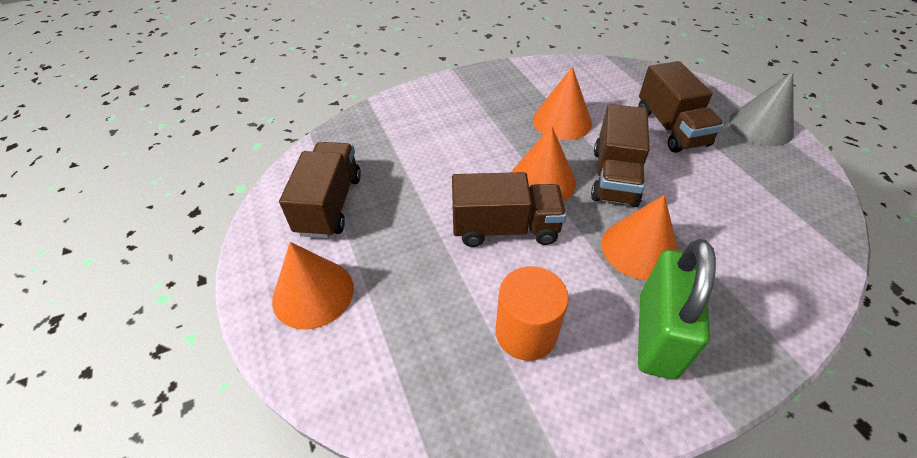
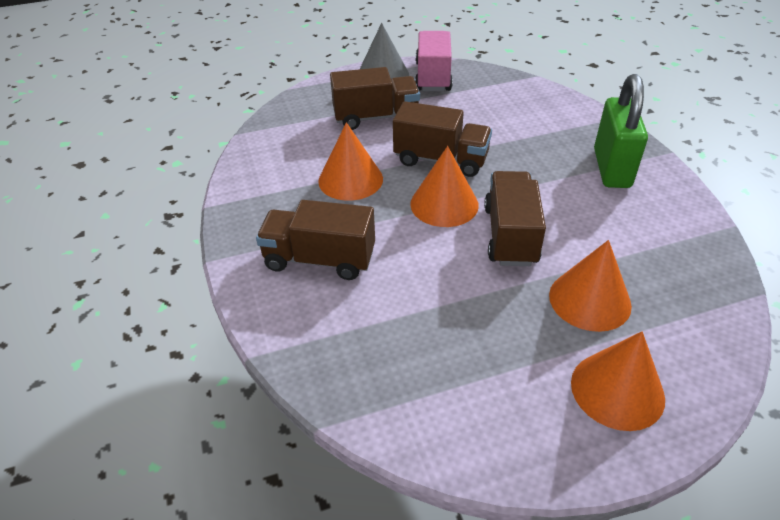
camera: 85 degrees left, 5 degrees down
(330, 204) = (479, 386): brown truck -> brown truck (320, 259)
(526, 332) = (626, 233): orange cylinder -> none
(639, 249) = (528, 161): orange cone -> orange cone (589, 300)
(656, 335) = (611, 168): green padlock -> green padlock turned 75 degrees clockwise
(784, 165) = (433, 77): none -> pink truck

